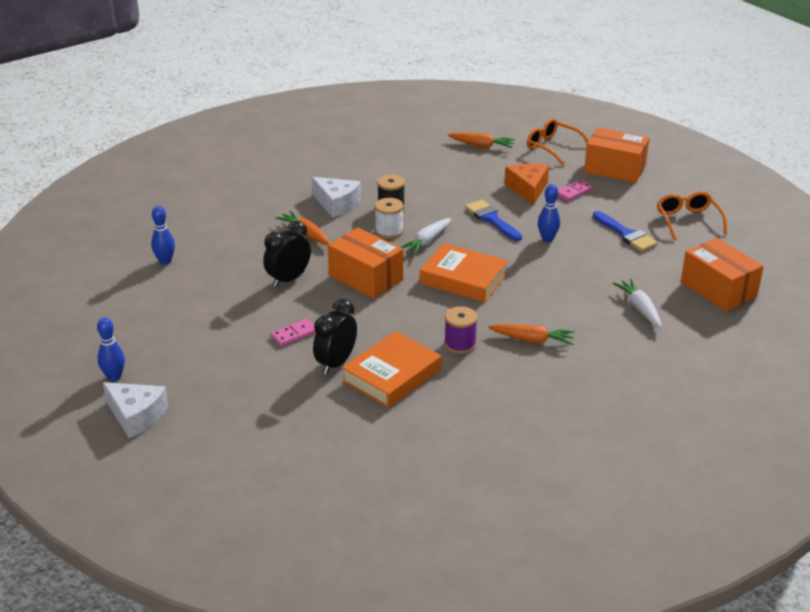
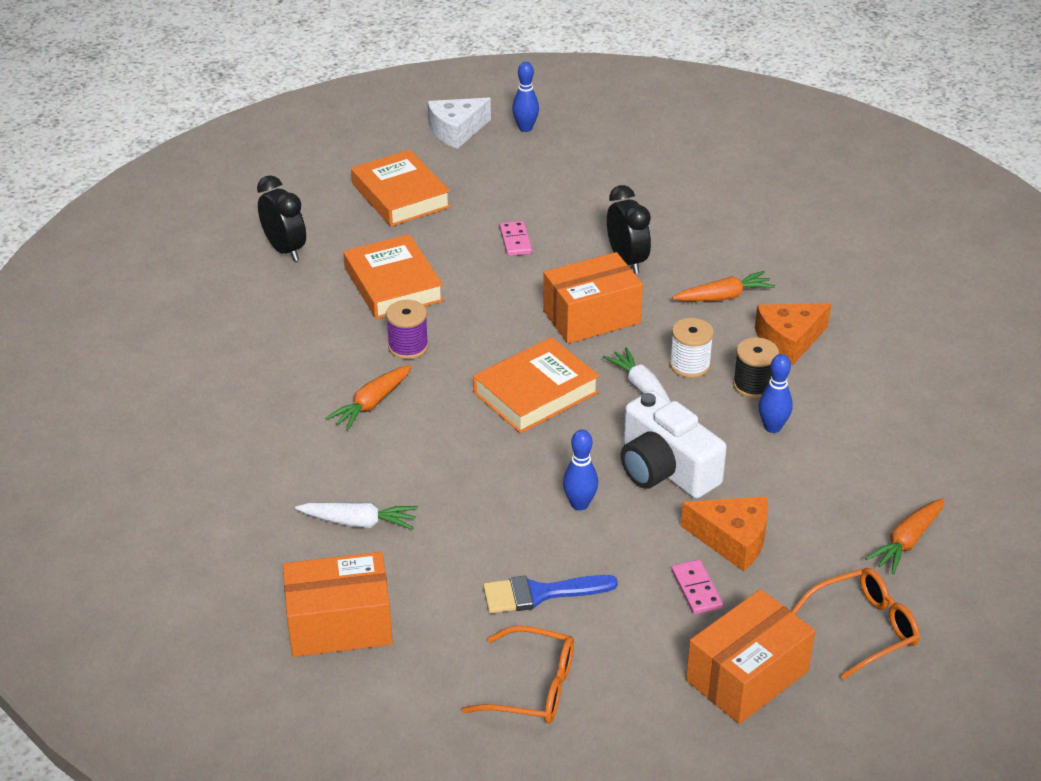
camera: 115 degrees right, 5 degrees up
(165, 261) = (721, 188): blue bowling pin -> blue bowling pin (772, 427)
(263, 414) = (400, 195): none -> orange book
(336, 204) = (789, 340): white cheese -> orange cheese
(336, 363) = (443, 255): black clock -> black clock (285, 250)
(492, 219) = (665, 469): blue brush -> white camera

